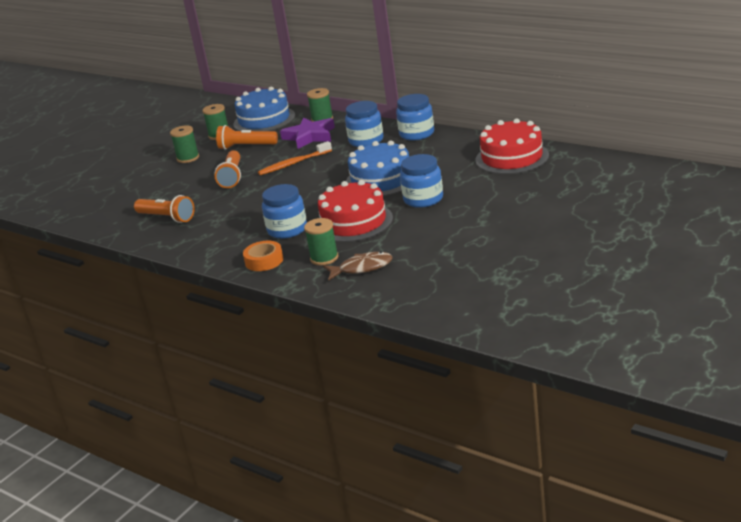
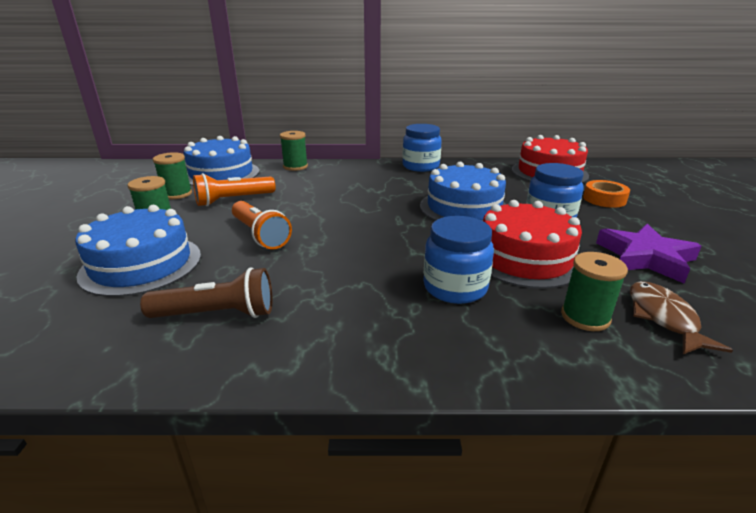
camera: 40 degrees left, 0 degrees up
(158, 184) = (141, 264): none -> blue cake
(167, 218) = (217, 314): orange flashlight -> brown flashlight
(264, 261) = (506, 348): orange tape -> orange tape (604, 199)
(294, 163) = (327, 208): orange toothbrush -> none
(310, 136) = (304, 181): purple star -> purple star (645, 257)
(362, 268) = (663, 318): brown fish -> brown fish turned 45 degrees counterclockwise
(366, 141) = (378, 177): blue jar -> none

